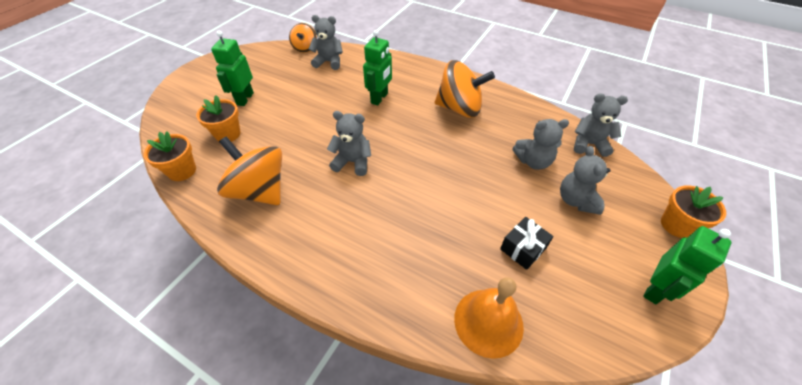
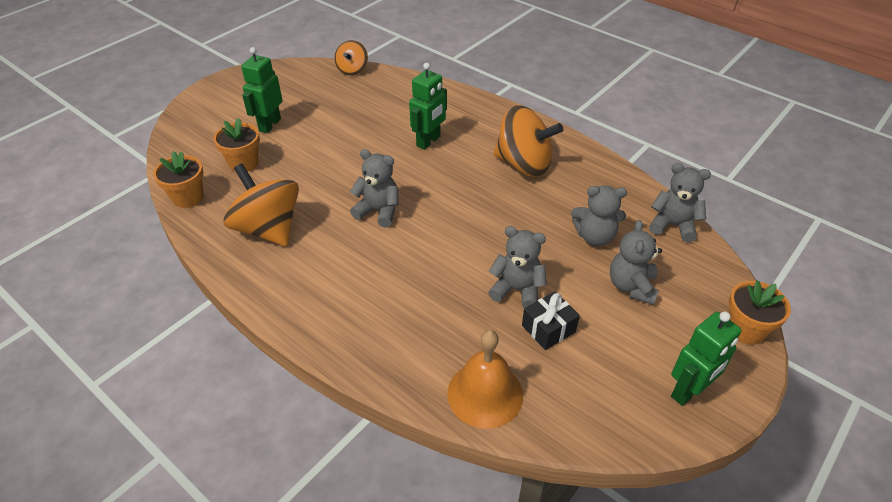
camera: 10 degrees right, 5 degrees down
(329, 62) = (378, 91): grey teddy bear -> grey teddy bear (517, 290)

